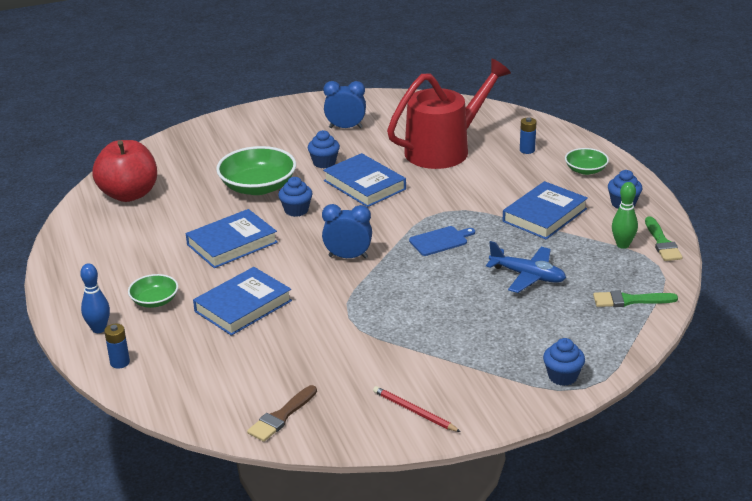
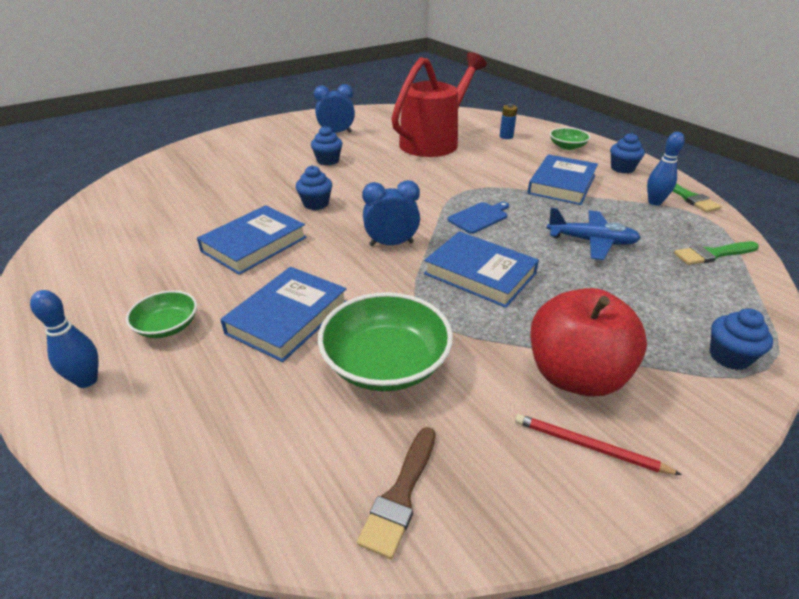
camera: 15 degrees left, 5 degrees up
(120, 362) = (120, 434): blue battery -> none
(129, 194) = (126, 206): red apple -> red apple (575, 375)
(258, 187) = (268, 186): green bowl -> green bowl (386, 363)
(364, 185) = (376, 175): blue book -> blue book (480, 274)
(622, 245) = (654, 202): green bowling pin -> blue bowling pin

